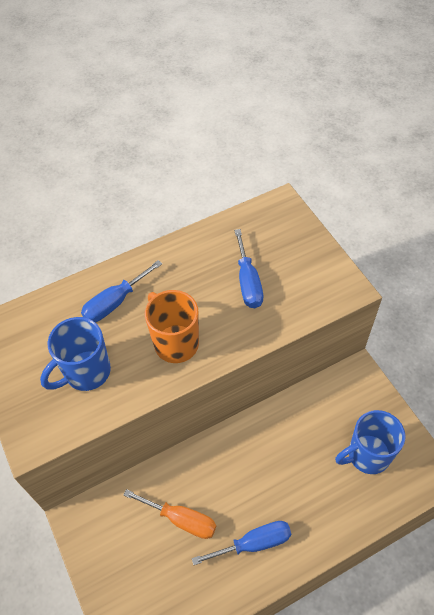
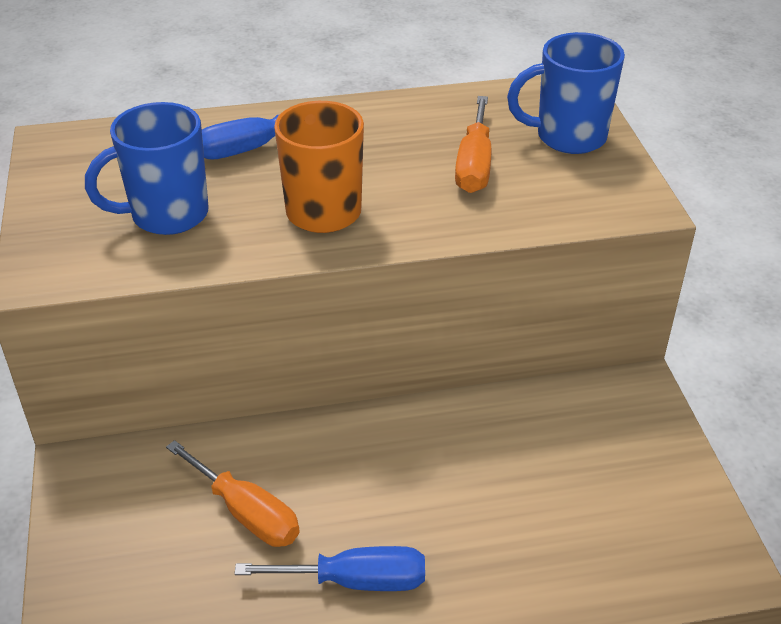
camera: 15 degrees right, 15 degrees down
(248, 282) = (474, 165): blue screwdriver -> orange screwdriver
(367, 455) = (613, 507): blue mug -> blue mug (568, 137)

